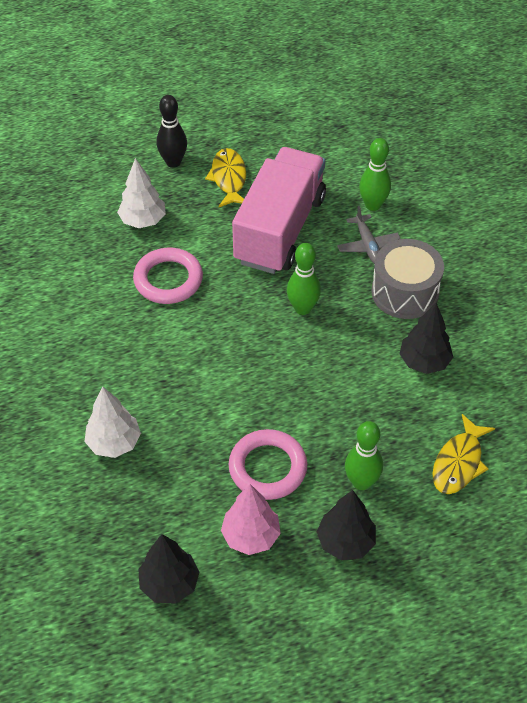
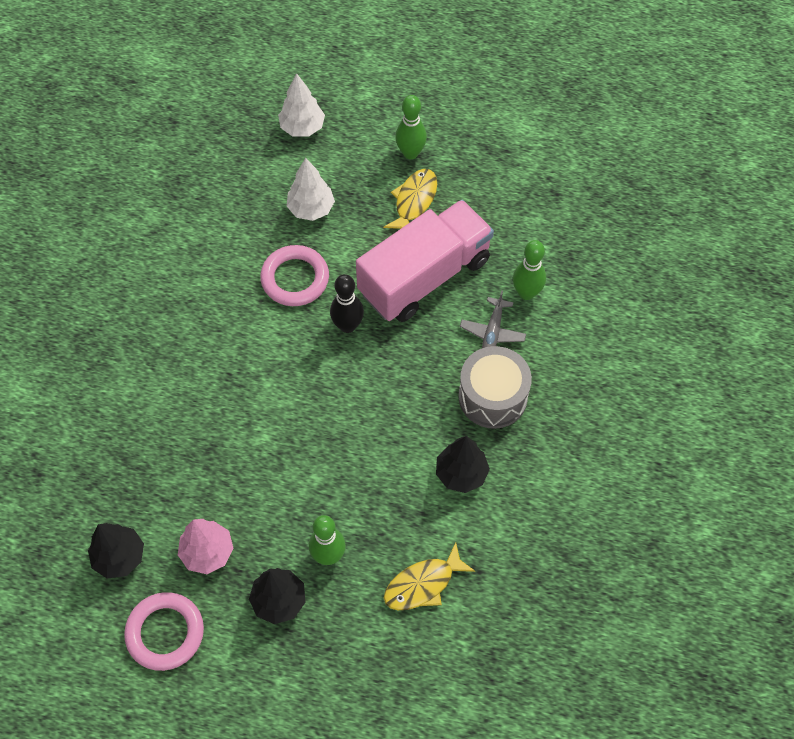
camera: 30 degrees right, 10 degrees up
(114, 443) = (154, 410): white tree -> white tree (302, 127)
(173, 162) = (376, 160): black bowling pin -> black bowling pin (347, 325)
(267, 468) = (261, 500): pink ring -> pink ring (165, 633)
(302, 308) = (391, 366): green bowling pin -> green bowling pin (410, 153)

